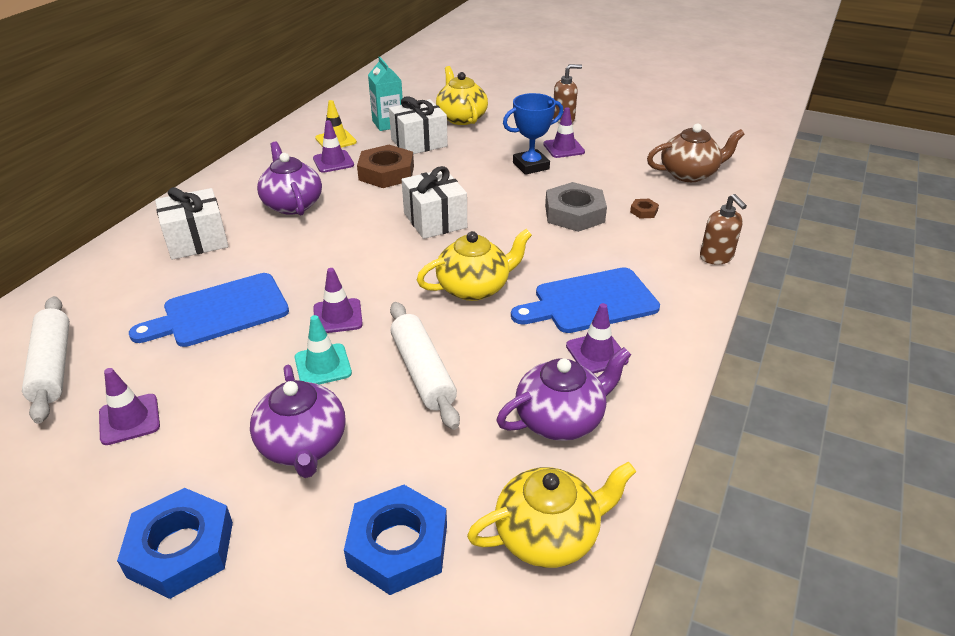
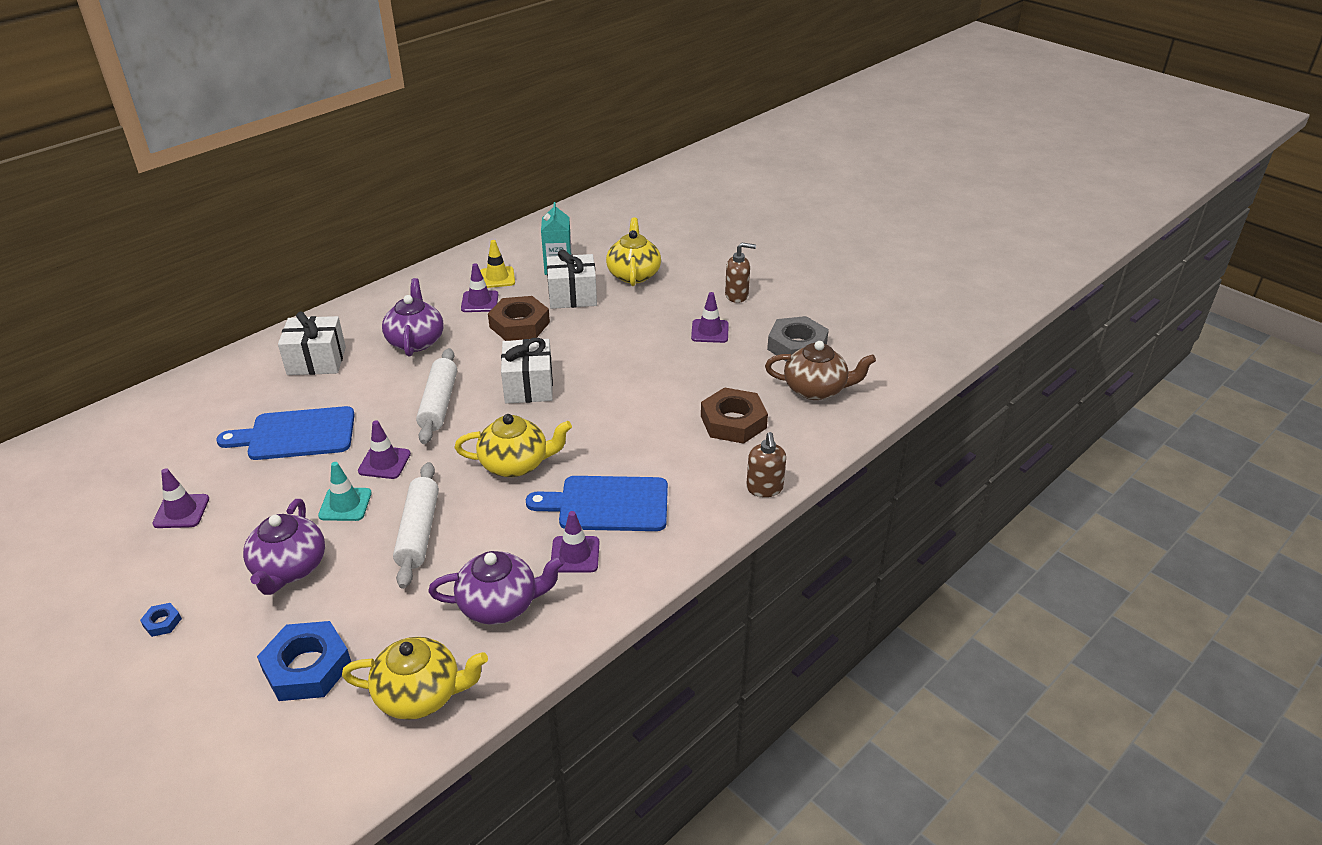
camera: 20 degrees right, 0 degrees up
(53, 366) = (152, 452): white rolling pin -> white rolling pin (439, 404)
(181, 549) = (162, 622): blue nut -> blue nut, size x0.43
(531, 166) = (661, 345): blue trophy -> none
(574, 213) = (663, 408): grey nut -> grey nut (797, 346)
(643, 211) = (733, 422): brown nut -> brown nut, size x2.30

